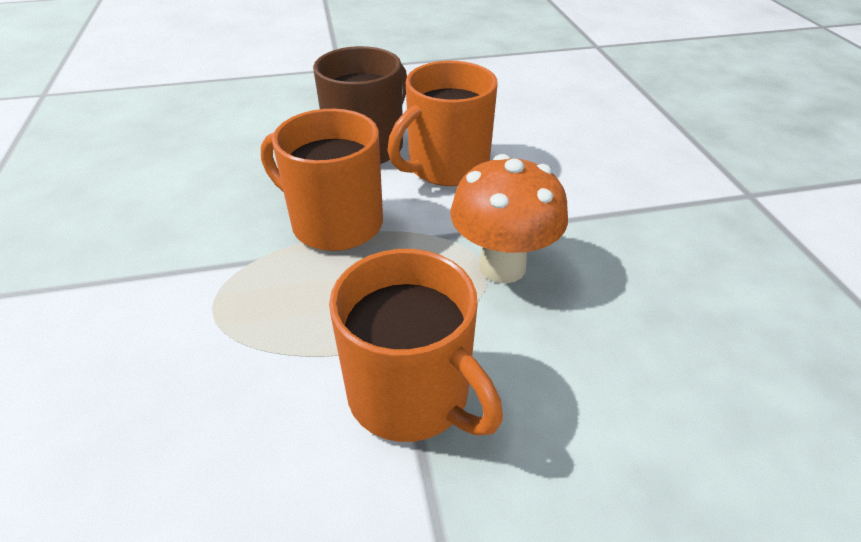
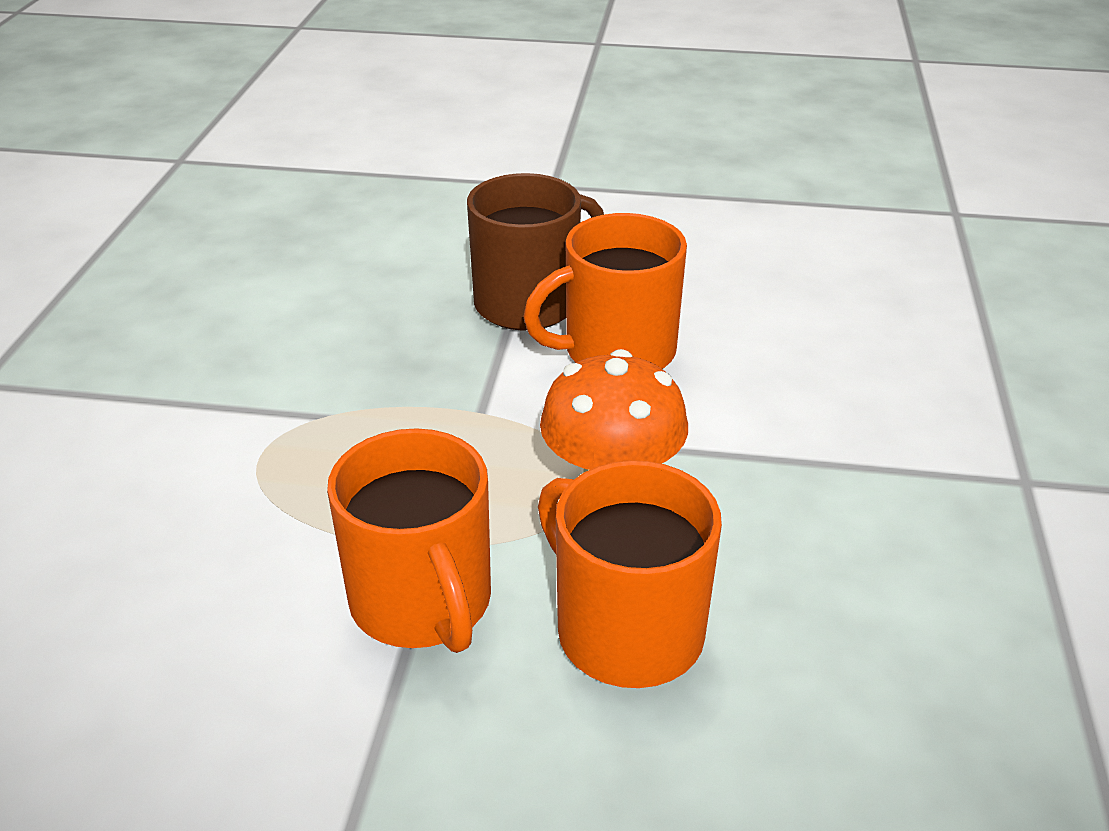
camera: 20 degrees right, 5 degrees down
(334, 223) = (438, 393): orange mug -> orange mug (626, 630)

